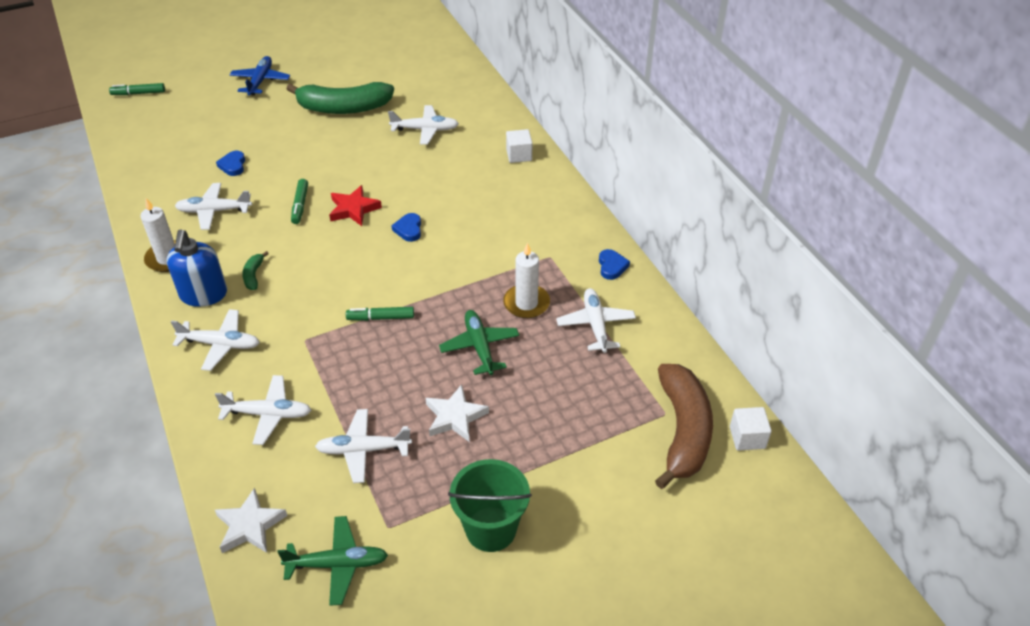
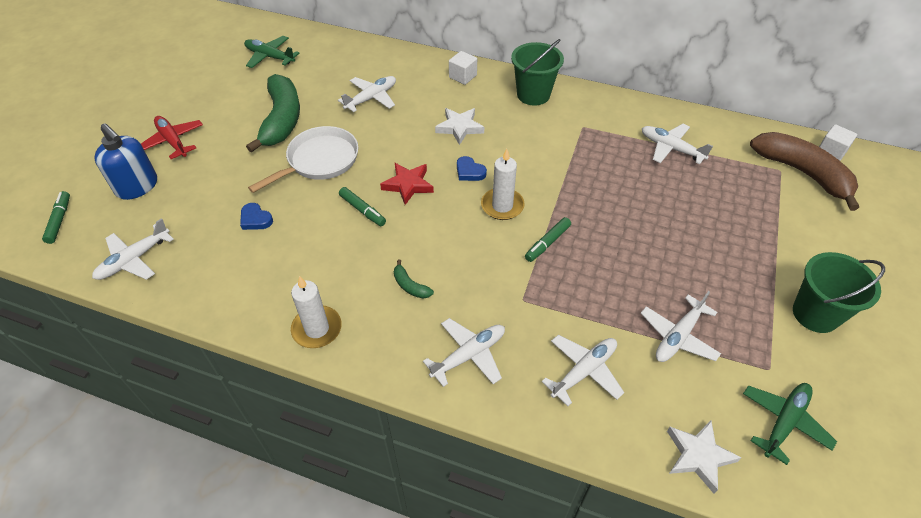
camera: 45 degrees left, 5 degrees up
(138, 93) = (59, 221): green marker -> green marker turned 135 degrees clockwise
(203, 294) = (394, 331): blue soap dispenser -> blue soap dispenser (137, 187)
(214, 211) = (297, 264): white plane -> white plane (134, 259)
(260, 81) = (173, 141): blue plane -> red plane
(324, 153) = (319, 161): none -> white pan
(343, 108) = (282, 120): green banana -> green banana turned 45 degrees counterclockwise
(455, 417) = (691, 266): white star -> white star (459, 128)
(480, 347) = (634, 212): green plane -> green plane (270, 57)
(526, 303) = (616, 165): white candle -> white candle (502, 206)
(552, 205) = (533, 95): none -> green bucket
(612, 266) = (624, 108): blue heart -> none

